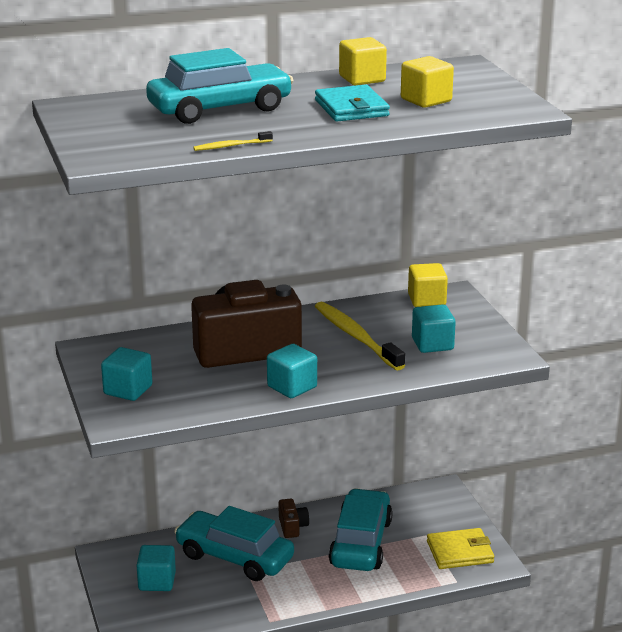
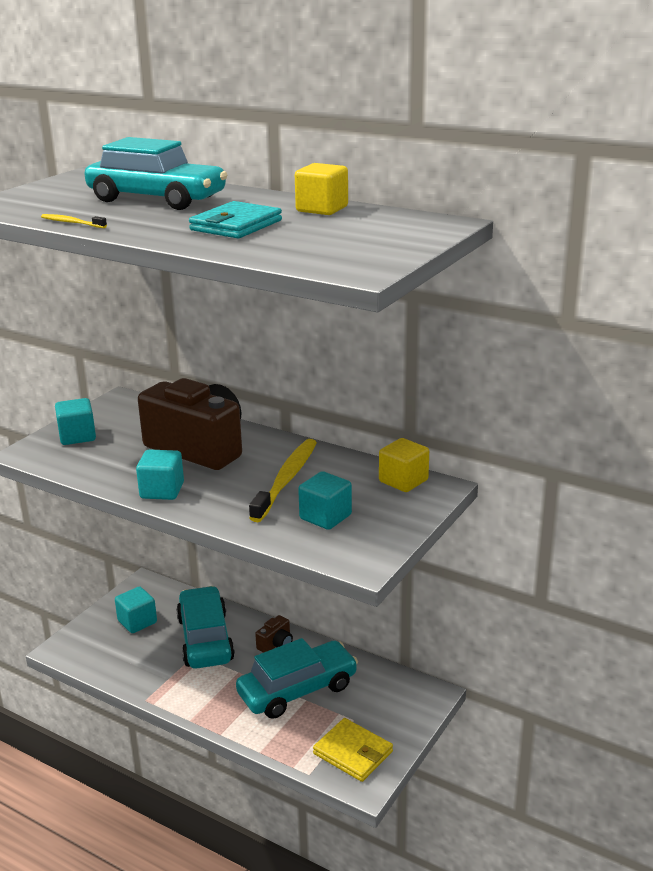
camera: 50 degrees right, 0 degrees up
(426, 100) = (309, 237): yellow cube -> none

